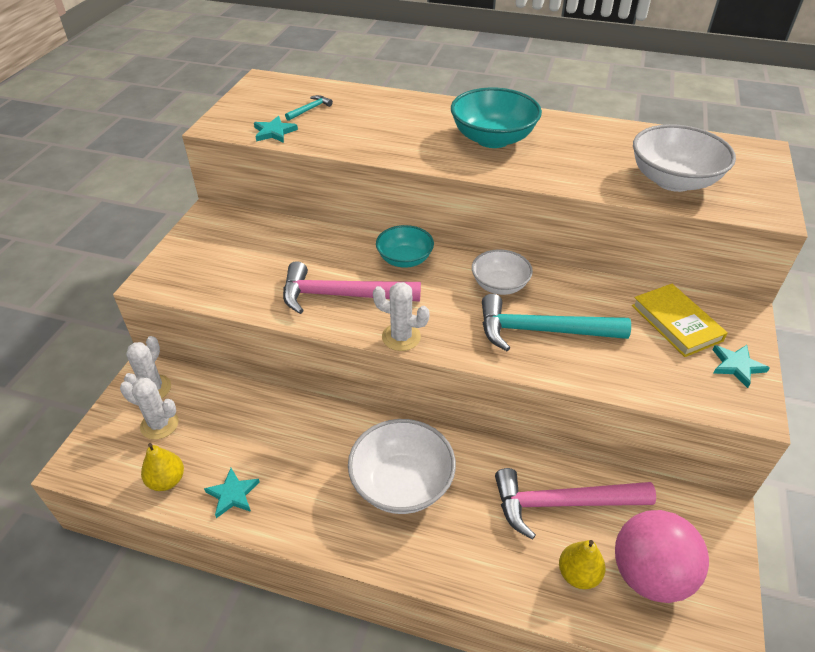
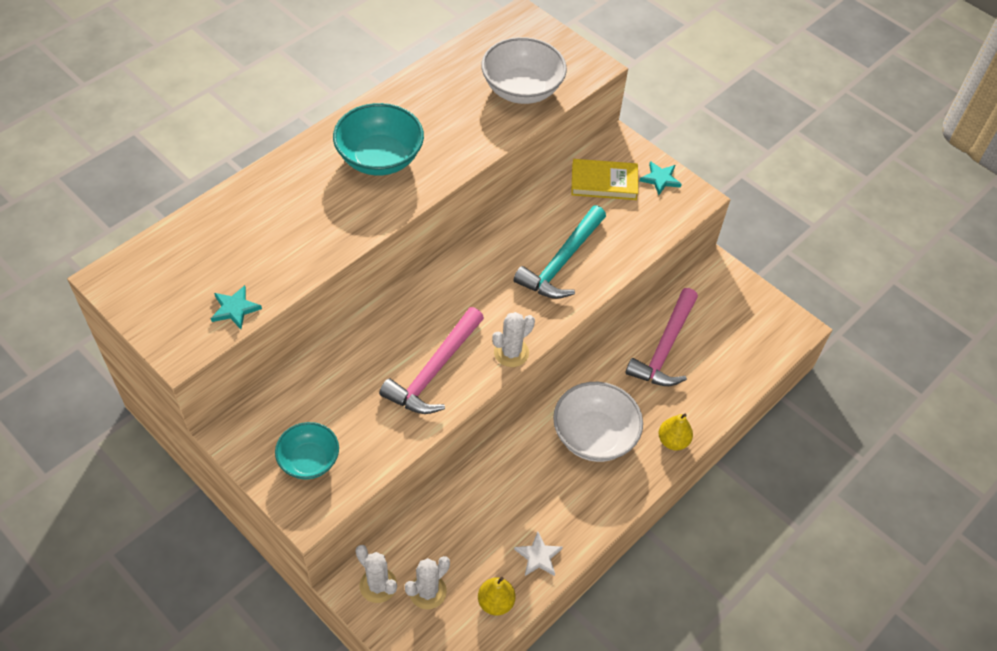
camera: 65 degrees left, 10 degrees up
(232, 494) = (538, 556): turquoise star -> white star
(310, 109) = (212, 263): turquoise hammer -> none
(404, 259) = (418, 305): turquoise bowl -> turquoise bowl (309, 460)
(499, 285) = (495, 259): white bowl -> none
(578, 574) = (718, 370): yellow pear -> yellow pear (673, 441)
(649, 574) = (737, 333): pink ball -> none

